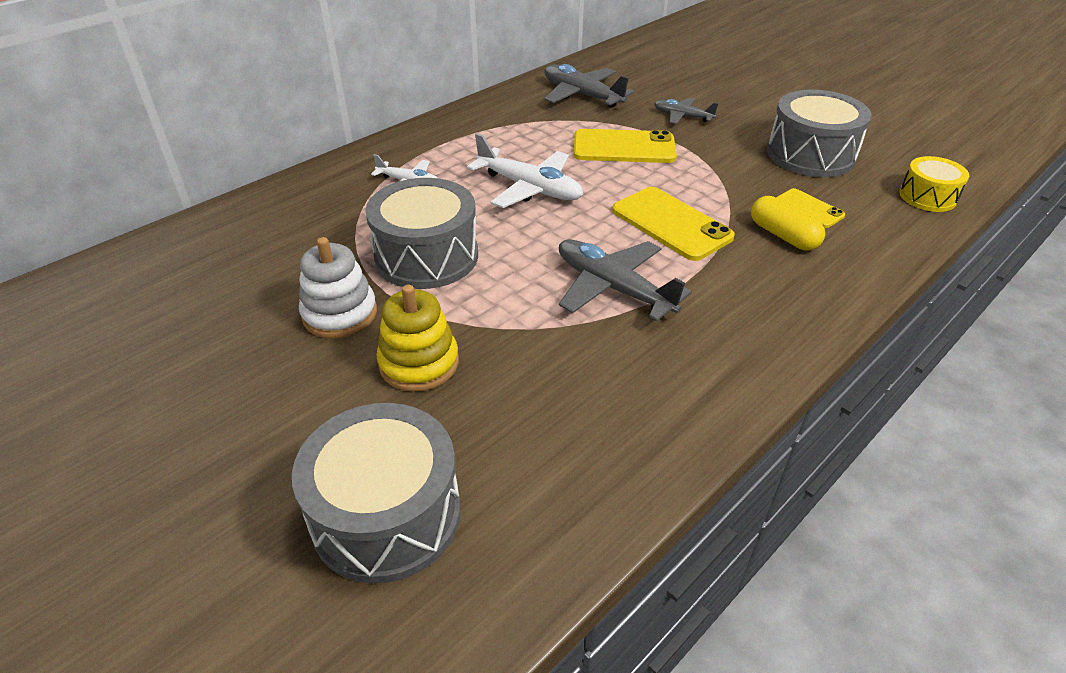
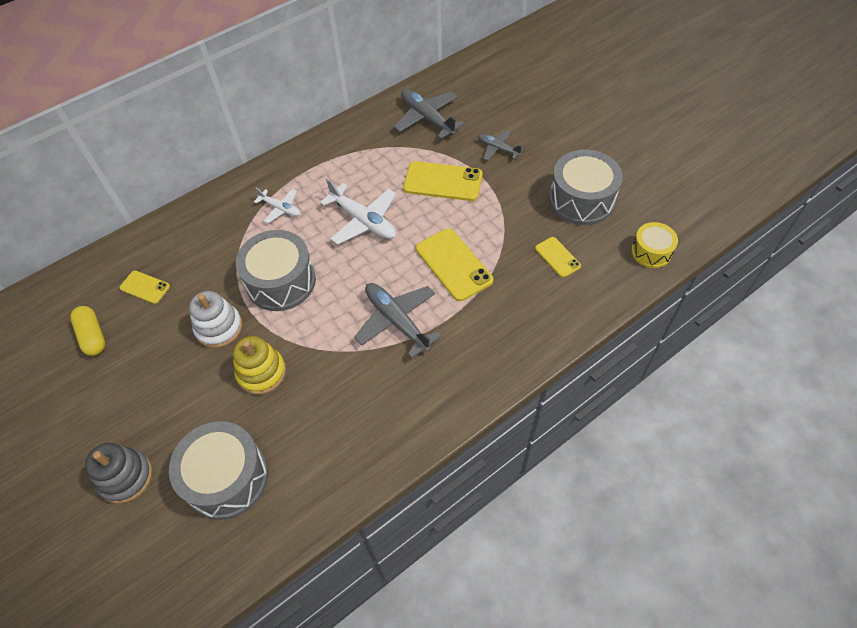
camera: 10 degrees right, 15 degrees up
(195, 532) = (126, 477): none -> grey stacking toy
(215, 275) = (145, 287): none -> yellow phone
(783, 235) = (529, 282): yellow capsule -> yellow capsule (93, 336)

